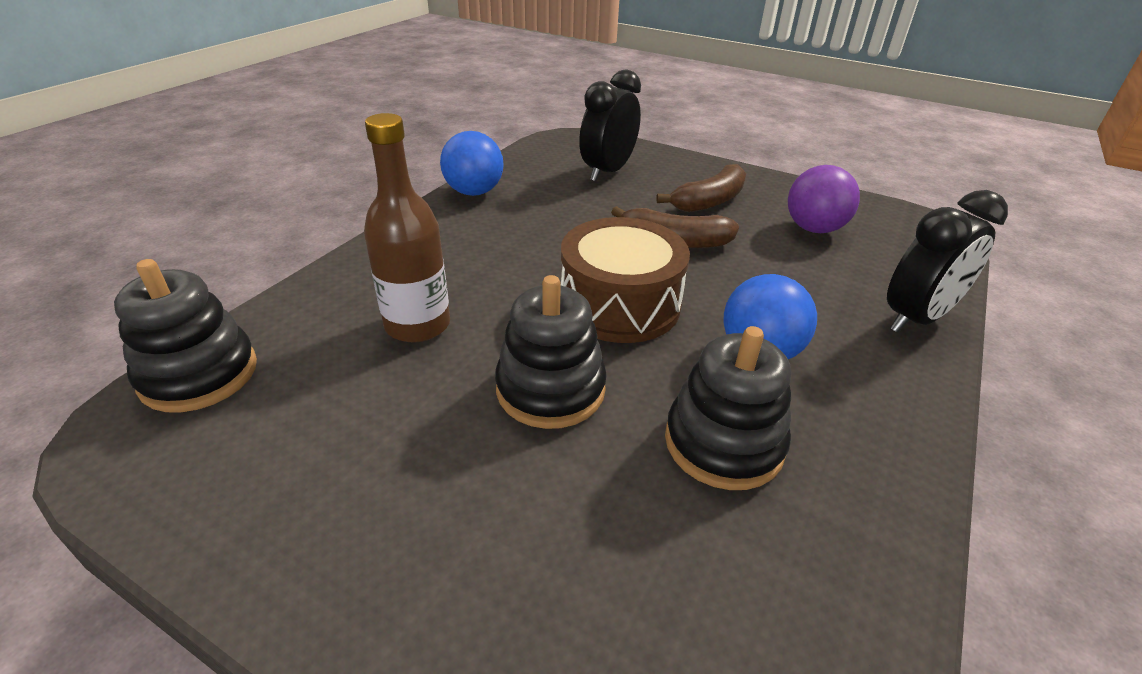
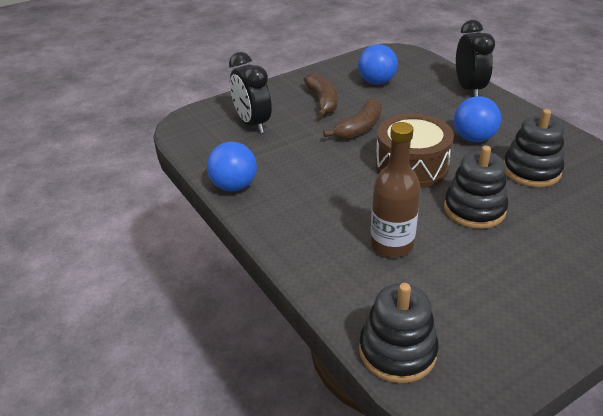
camera: 60 degrees left, 0 degrees up
(813, 229) = (376, 82): purple ball -> blue ball

